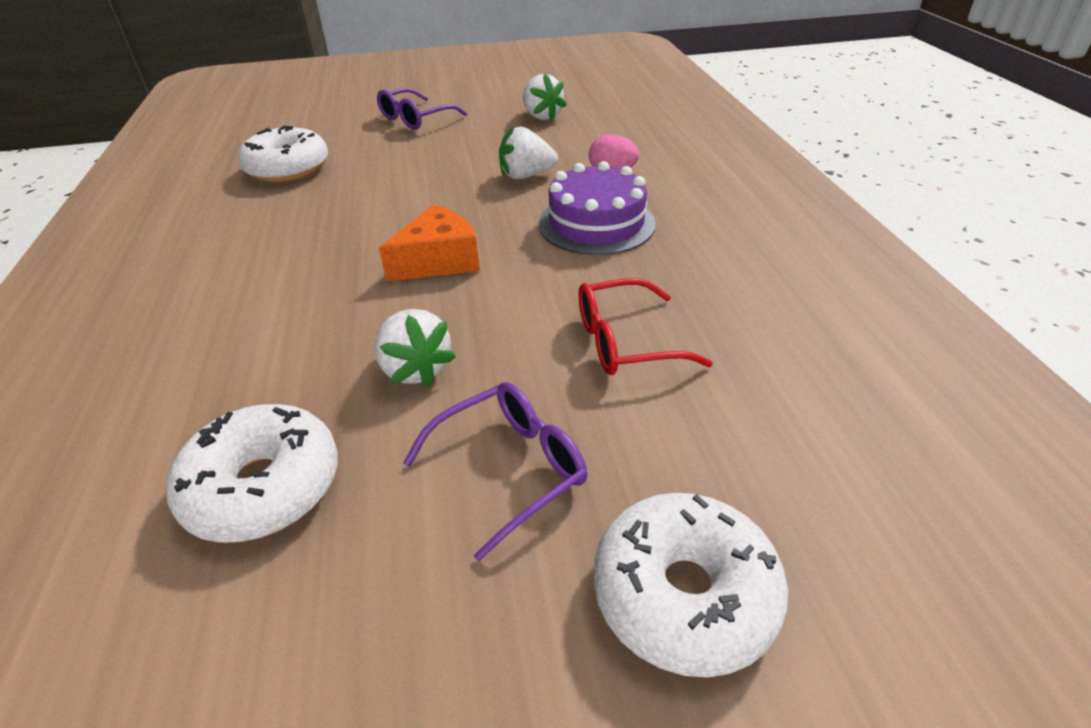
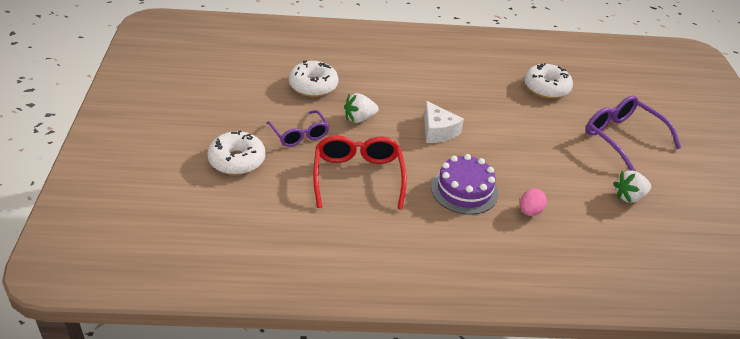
camera: 95 degrees right, 0 degrees up
(415, 119) = (622, 137): purple glasses -> purple glasses, size x1.55
(438, 261) = (438, 131): orange cheese -> white cheese
(526, 176) = (528, 173): white strawberry -> none
(625, 342) = (358, 176): red glasses -> red glasses, size x1.55

